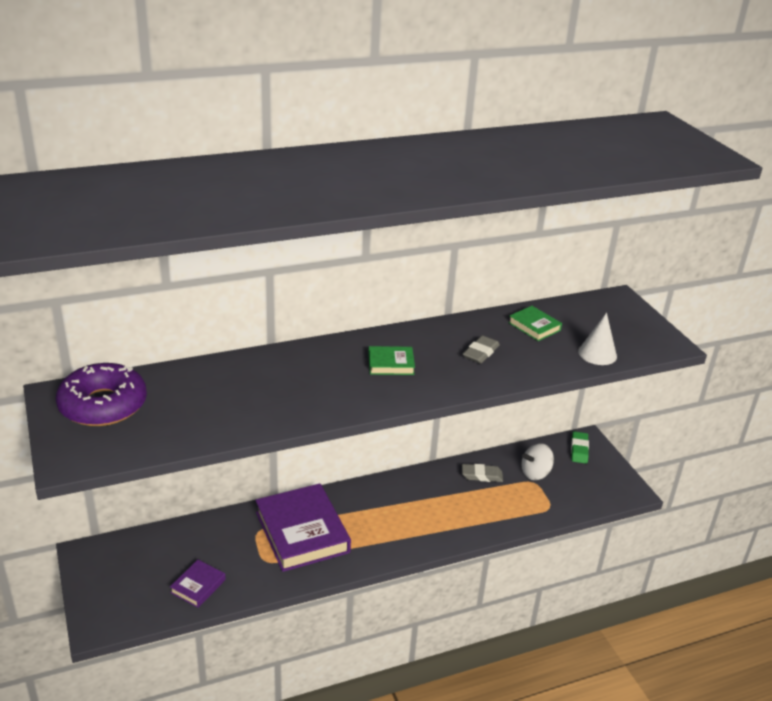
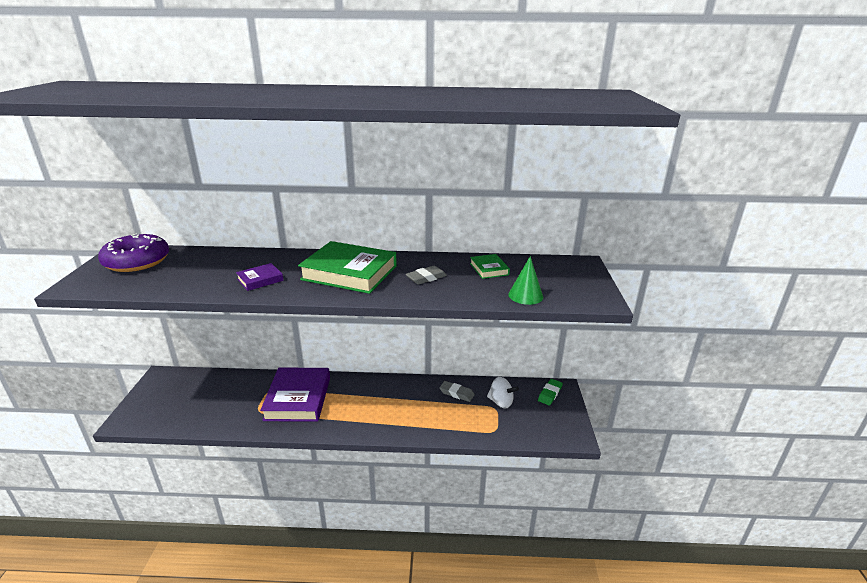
camera: 25 degrees right, 5 degrees down
(198, 586) = (203, 414): purple book -> purple book (260, 280)
(391, 364) = (349, 273): green book -> green book, size x2.13
(535, 473) = (501, 402): white spinning top -> white spinning top turned 150 degrees counterclockwise
(597, 354) = (525, 295): white cone -> green cone

